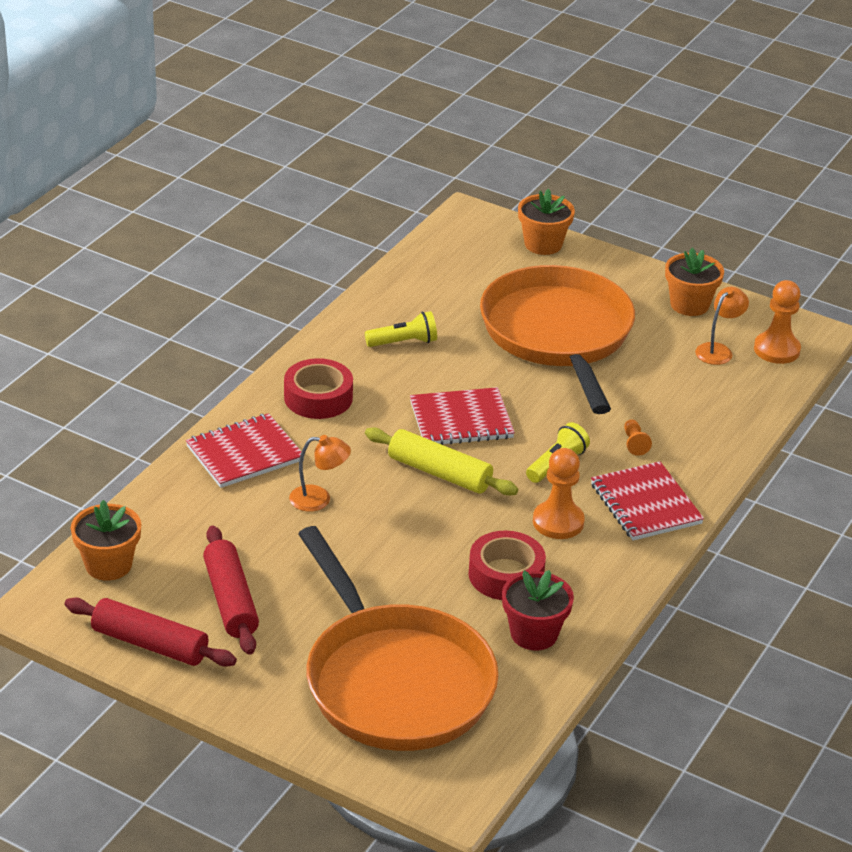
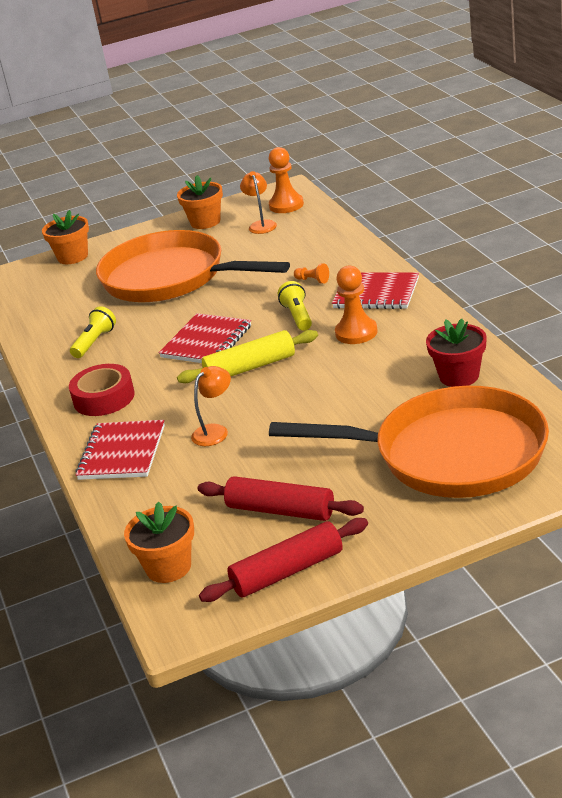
camera: 45 degrees left, 5 degrees down
(506, 575) = (387, 370): red tape -> none

